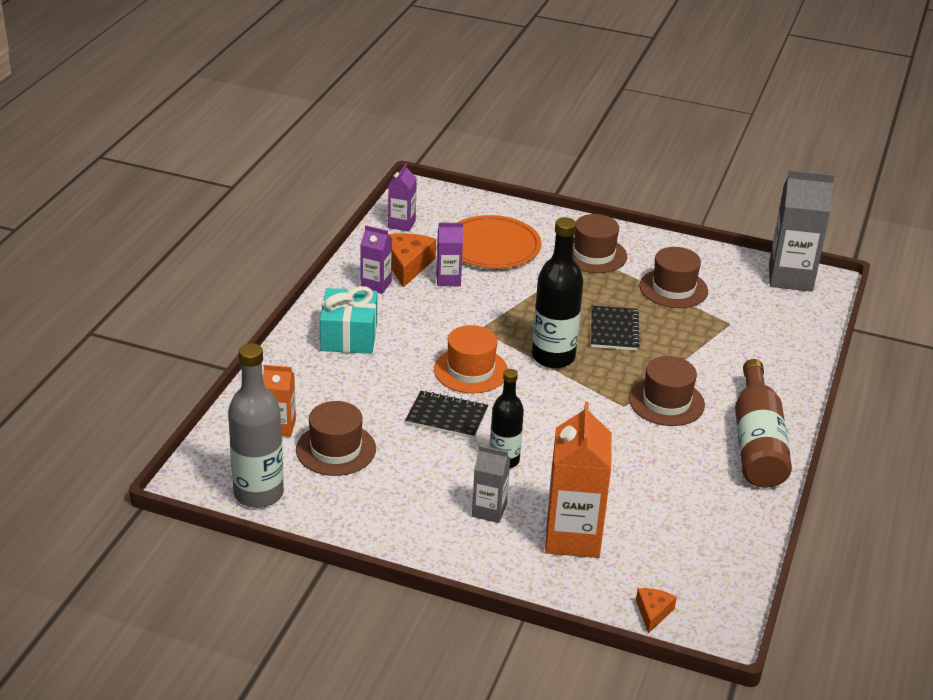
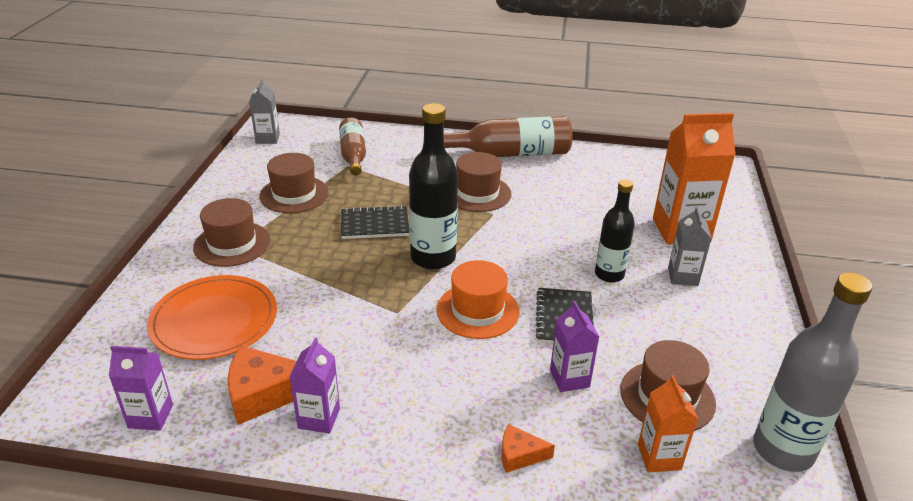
camera: 100 degrees left, 0 degrees up
(349, 336) = (446, 425): turquoise gift -> none
(448, 279) = (296, 350): purple carton -> purple carton (569, 378)
(653, 612) = (730, 192): orange cheese -> orange cheese (519, 455)
(753, 329) = (353, 155): none -> brown bottle
(790, 277) = (267, 138): grey carton -> grey carton, size x0.54

